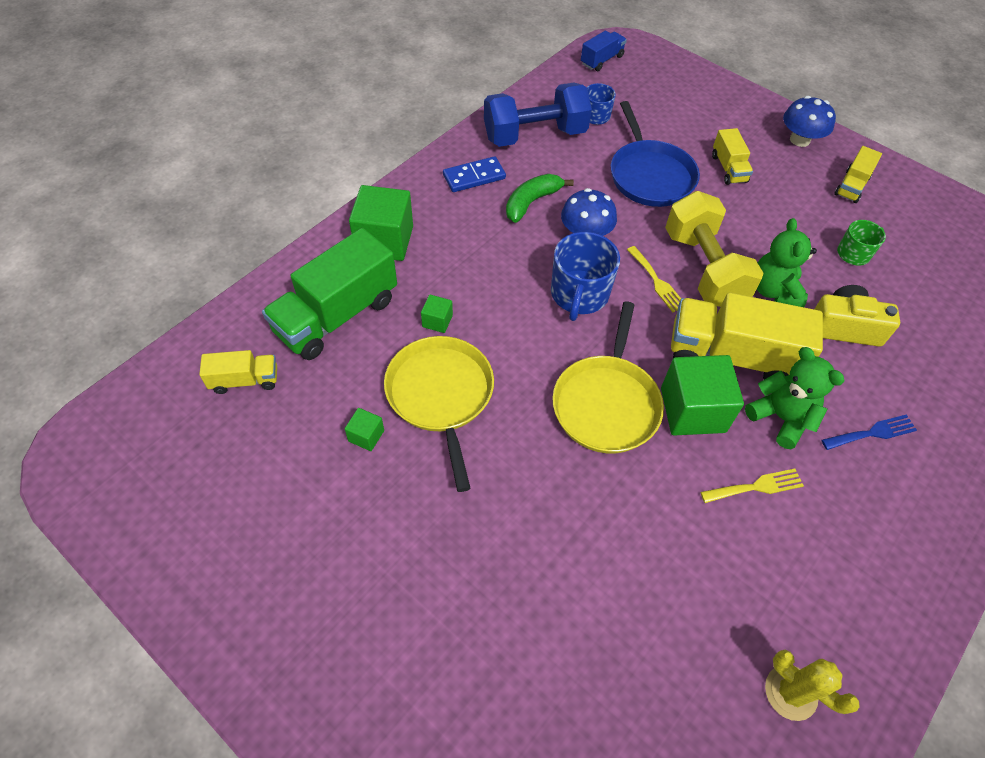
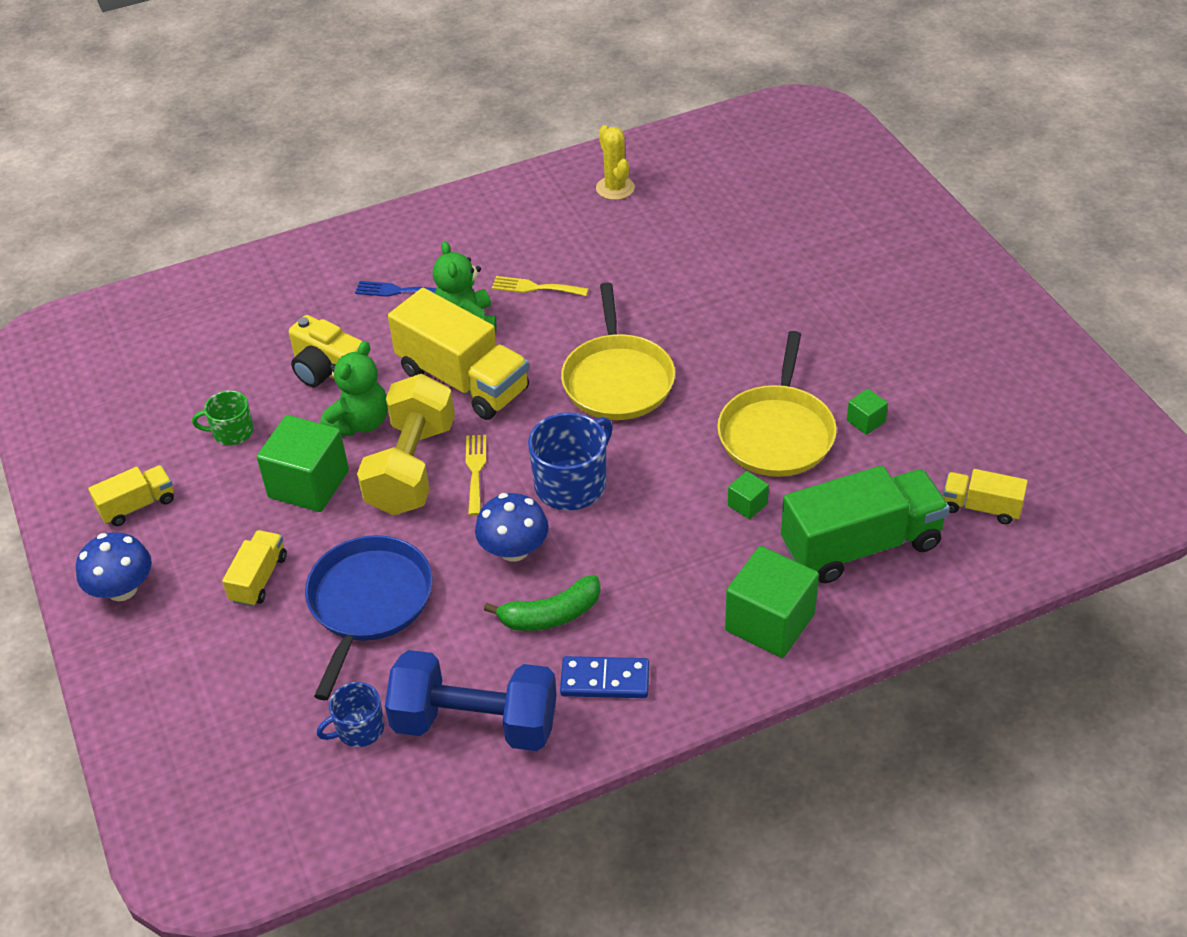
camera: 150 degrees left, 10 degrees down
(601, 60) = (258, 844): blue truck -> none
(606, 403) = (617, 379): yellow pan -> yellow pan turned 135 degrees clockwise
(692, 410) = (541, 351): green cube -> green cube (308, 484)

